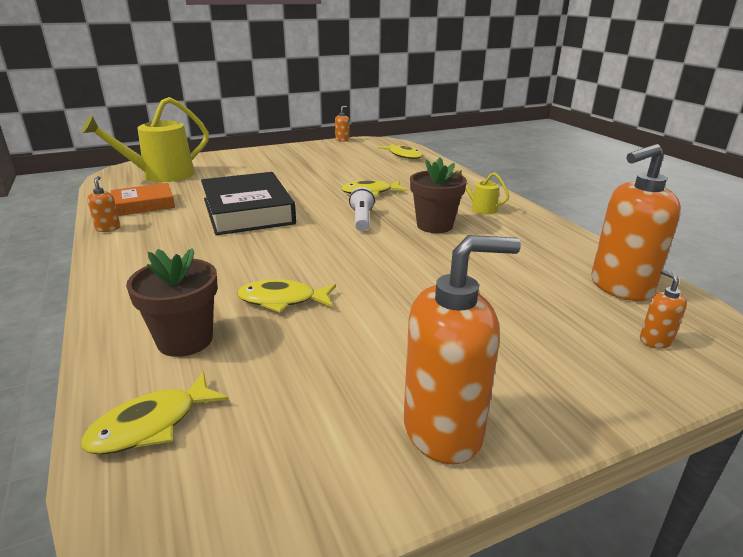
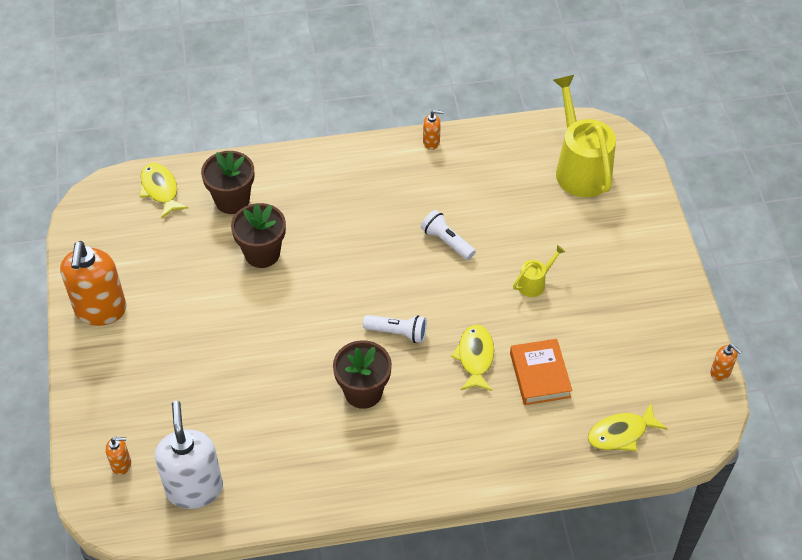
camera: 105 degrees right, 25 degrees up
(144, 204) = (487, 161): orange book -> orange book (540, 375)
(247, 211) = (447, 241): black book -> white flashlight
(282, 300) = (262, 253): yellow fish -> brown flower pot
(480, 208) = (397, 452): yellow watering can -> yellow watering can (535, 283)
(620, 287) = (194, 489): orange soap dispenser -> white soap dispenser

